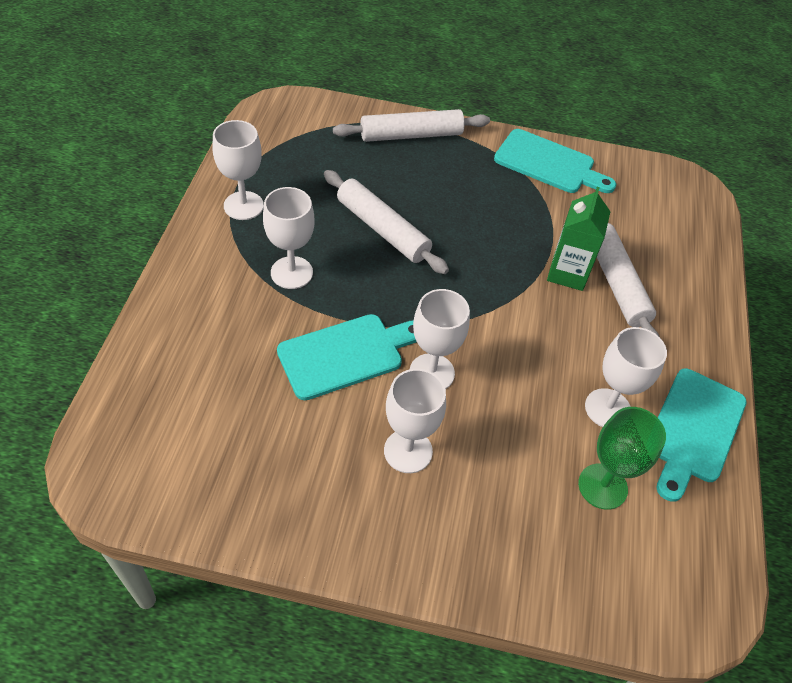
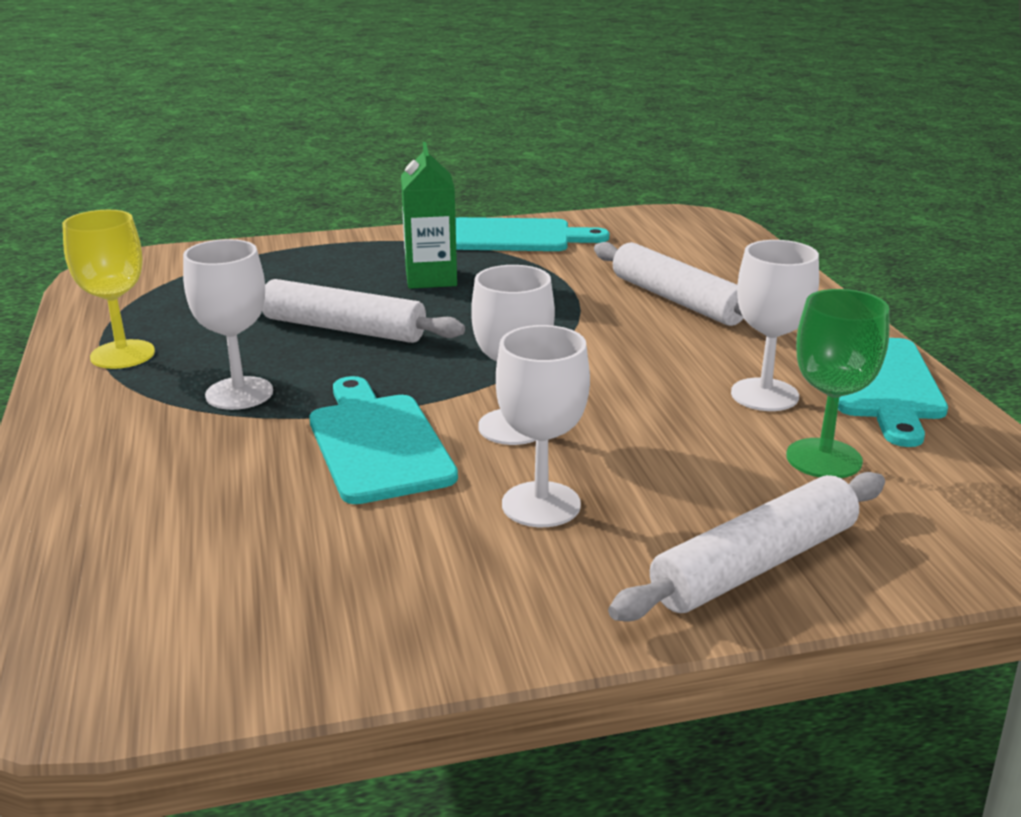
camera: 20 degrees left, 25 degrees down
(243, 206) = (122, 354): white goblet -> yellow goblet
(346, 354) = (377, 443): turquoise cutting board -> turquoise cutting board turned 60 degrees counterclockwise
(411, 135) = (322, 252): white rolling pin -> white rolling pin (755, 565)
(568, 273) = (613, 306): green carton -> green carton (431, 278)

